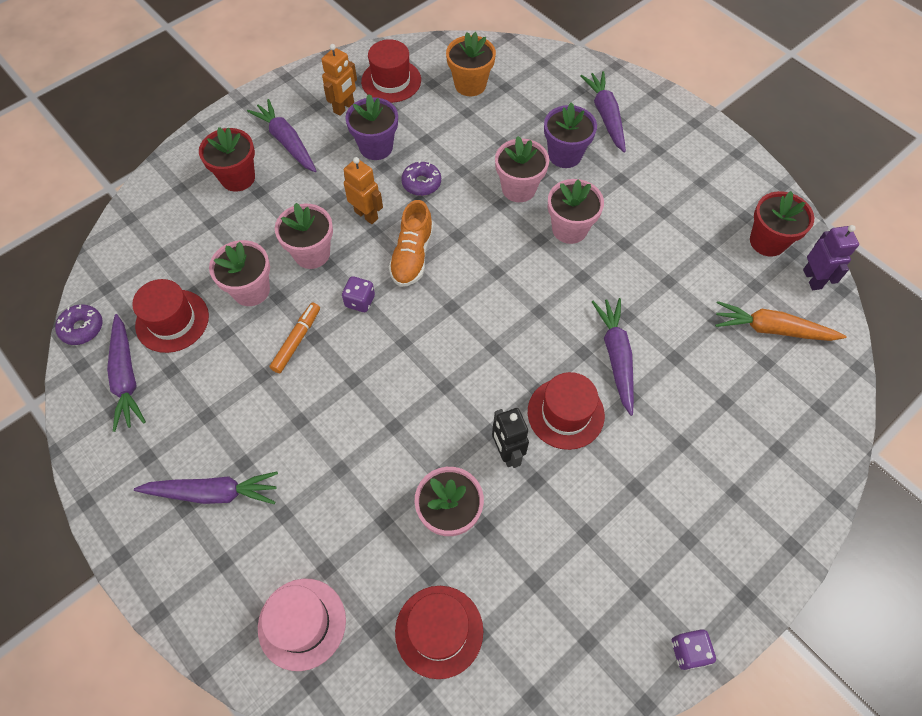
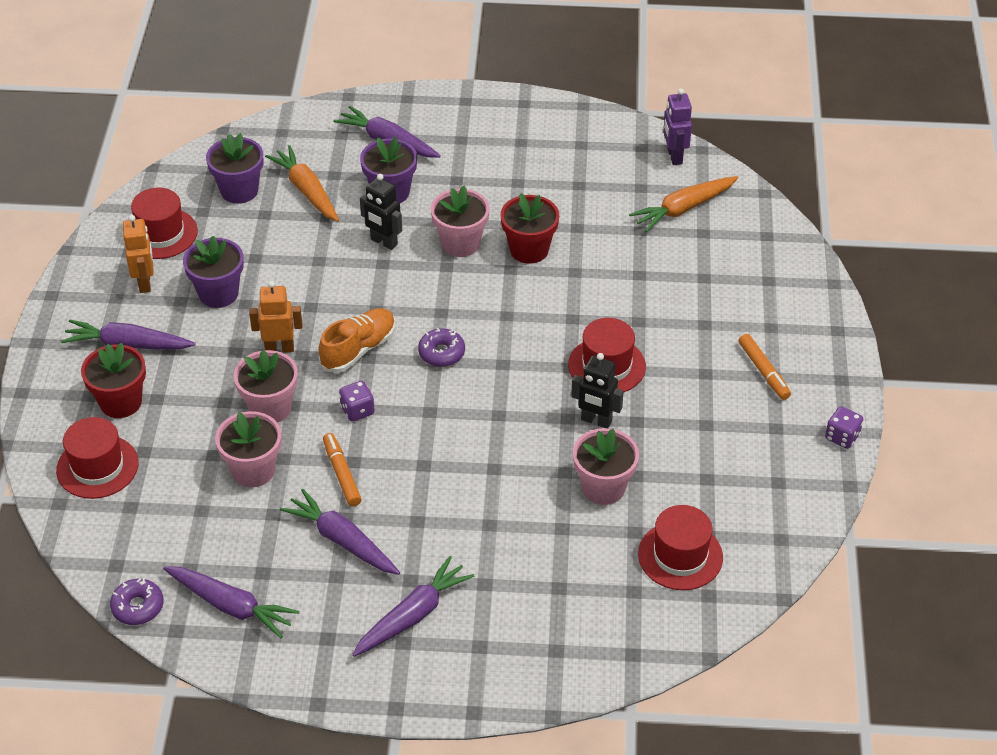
camera: 45 degrees left, 15 degrees down
(172, 321) = (214, 541): red hat -> red hat (97, 467)
(302, 623) = (584, 630): pink hat -> none
(412, 256) = (358, 349): orange shoe -> orange shoe turned 105 degrees counterclockwise
(421, 183) = (296, 293): purple donut -> purple donut (441, 353)
(470, 85) = (239, 191): orange flower pot -> purple flower pot
(511, 114) = (306, 191): none -> orange carrot
(518, 188) = (383, 242): pink flower pot -> black robot
(616, 357) = (598, 304): purple carrot -> purple carrot (342, 540)
(685, 527) = (763, 371): none -> orange marker
(767, 241) = (616, 152): red flower pot -> red flower pot (529, 250)
(812, 279) = (674, 156): purple robot -> purple robot turned 135 degrees counterclockwise

